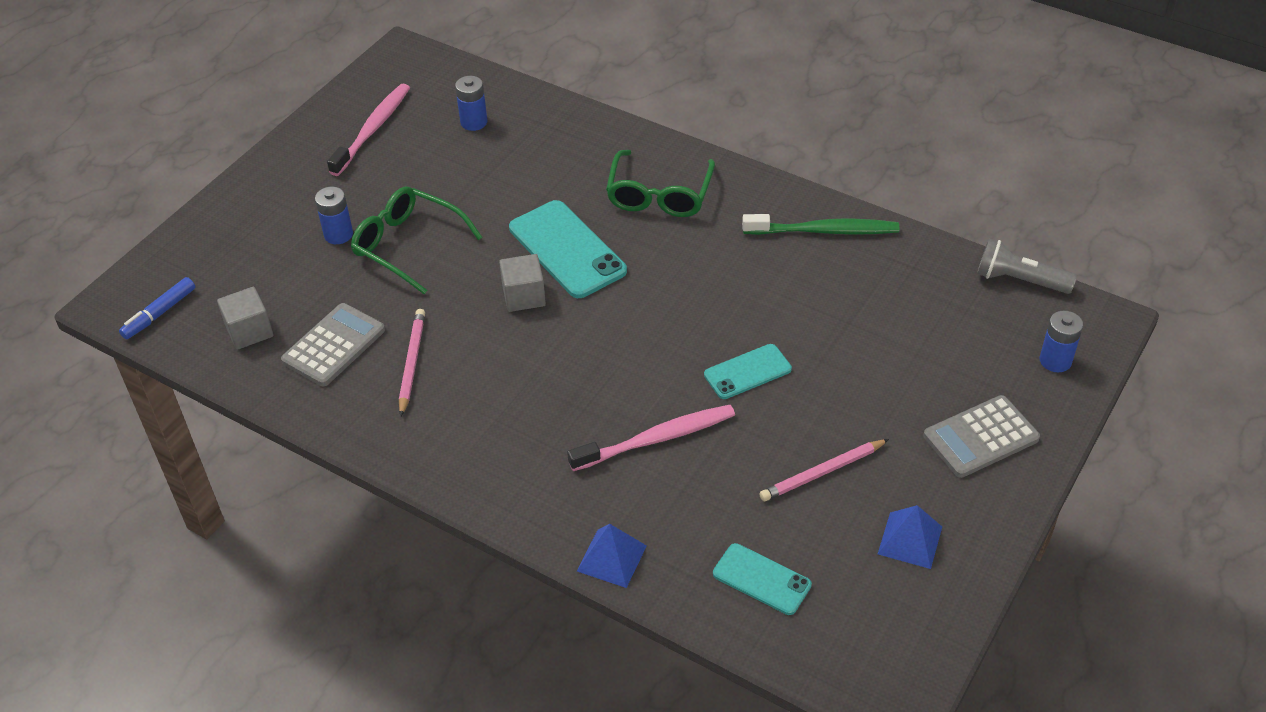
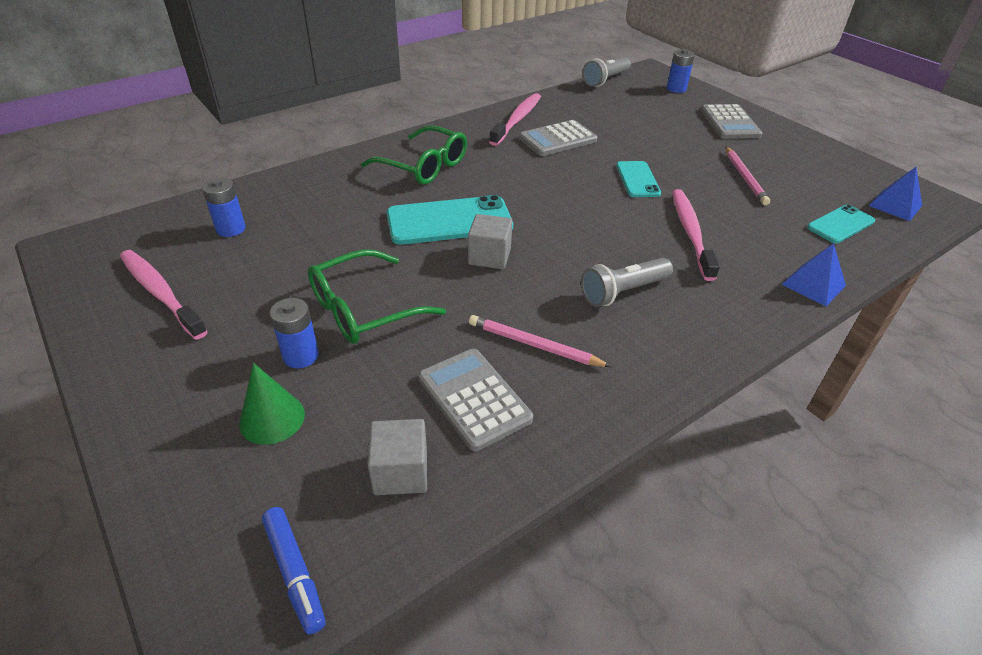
camera: 70 degrees left, 5 degrees down
(272, 248) = (272, 418): none -> green cone
(517, 405) = (623, 292): none -> grey flashlight
(798, 279) = (557, 139): none -> grey calculator
(824, 231) = (517, 120): green toothbrush -> pink toothbrush
(910, 540) = (810, 165): blue pyramid -> blue pyramid (895, 205)

